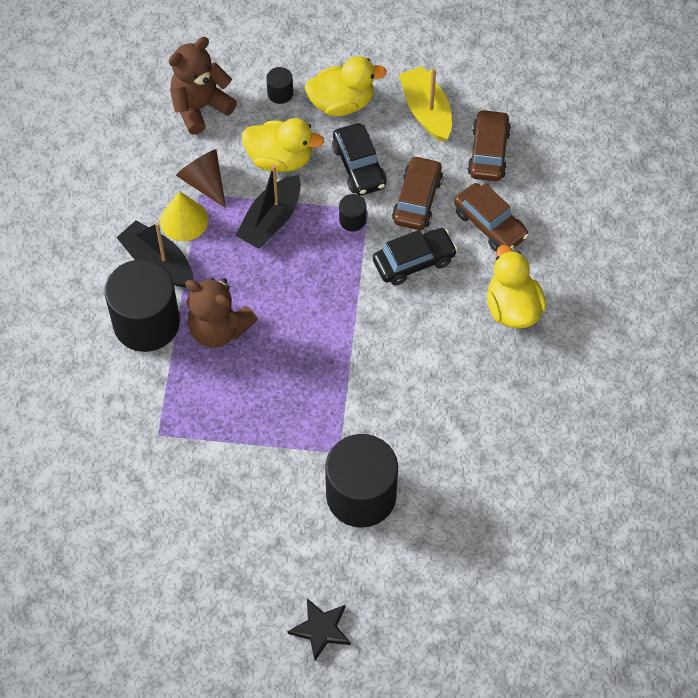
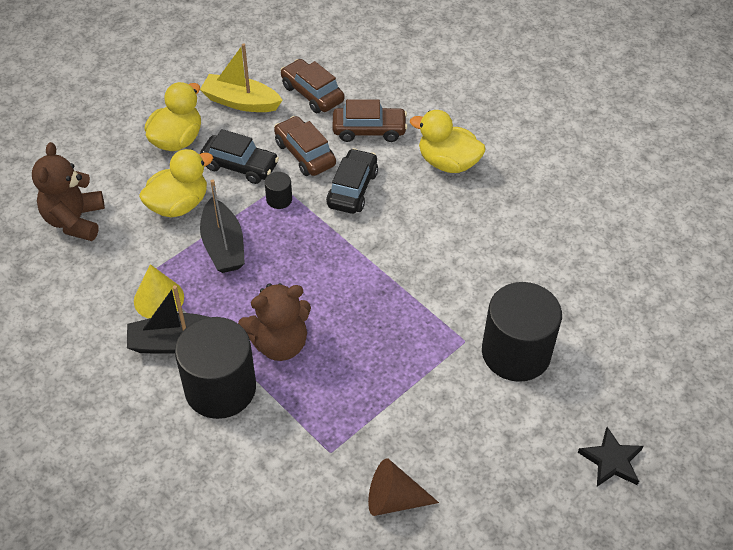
camera: 50 degrees left, 10 degrees down
(204, 182) = (142, 263): brown cone -> brown cone (394, 499)
(280, 93) = (125, 167): black cylinder -> none

